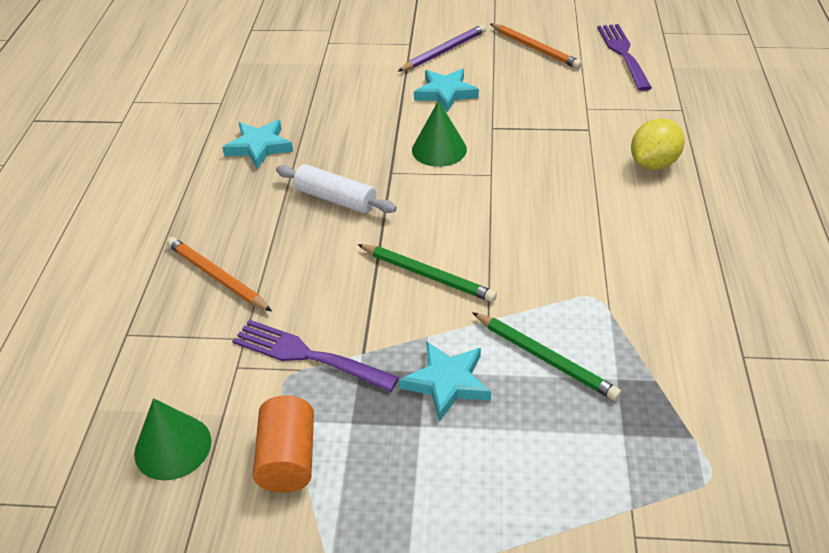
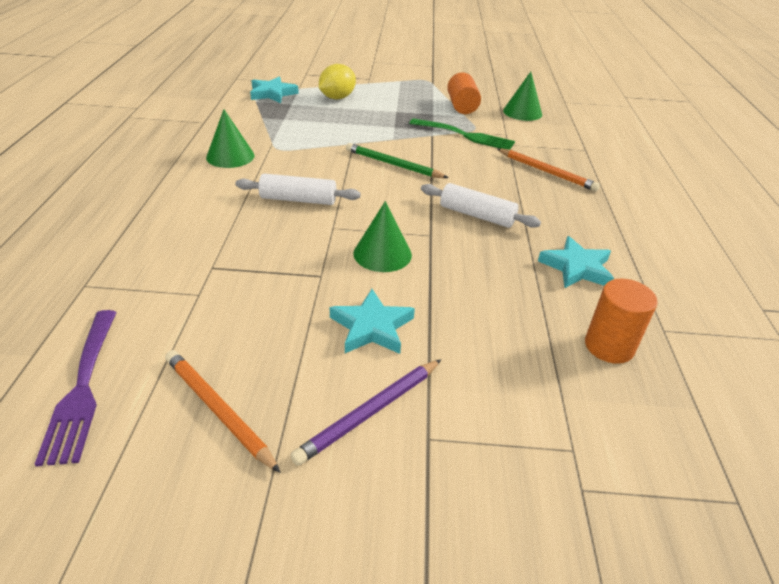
camera: 175 degrees right, 5 degrees down
(271, 90) = (609, 346): none -> orange cylinder
(307, 355) = (465, 135): purple fork -> green fork
(447, 382) = (381, 122): turquoise star -> turquoise star (272, 93)
(537, 207) = (298, 199): none -> white rolling pin
(545, 358) = (322, 127): green pencil -> none
(653, 163) = (169, 228): yellow lemon -> yellow lemon (337, 98)
(653, 274) = (230, 156): none -> green cone

